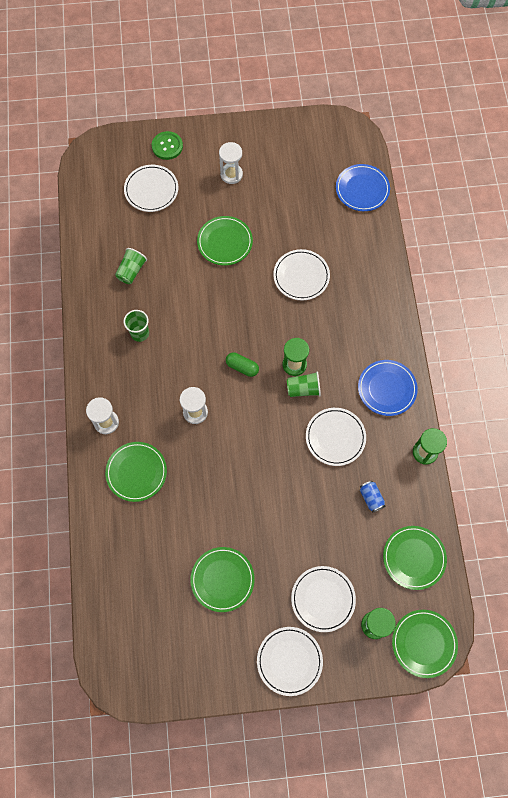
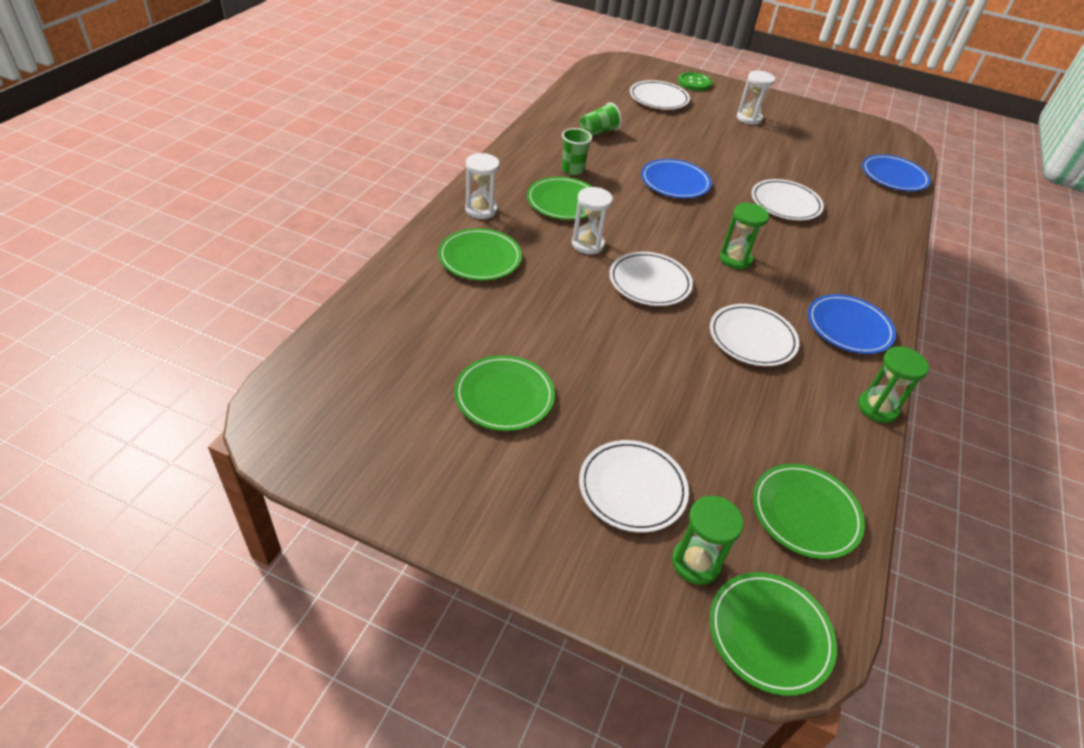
camera: 25 degrees right, 25 degrees down
(217, 300) = (675, 182): none -> blue plate
(225, 242) = (712, 152): green plate -> green plate (563, 202)
(242, 367) = (669, 236): green capsule -> none
(289, 661) = (531, 534): white plate -> white plate (649, 282)
(303, 389) = (735, 282): green cup -> none
(371, 498) = (771, 416): blue can -> none

